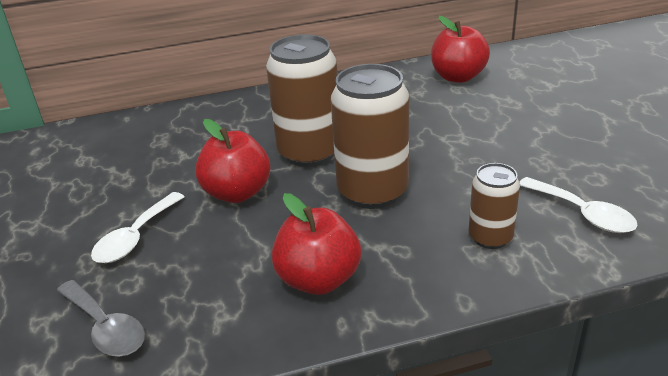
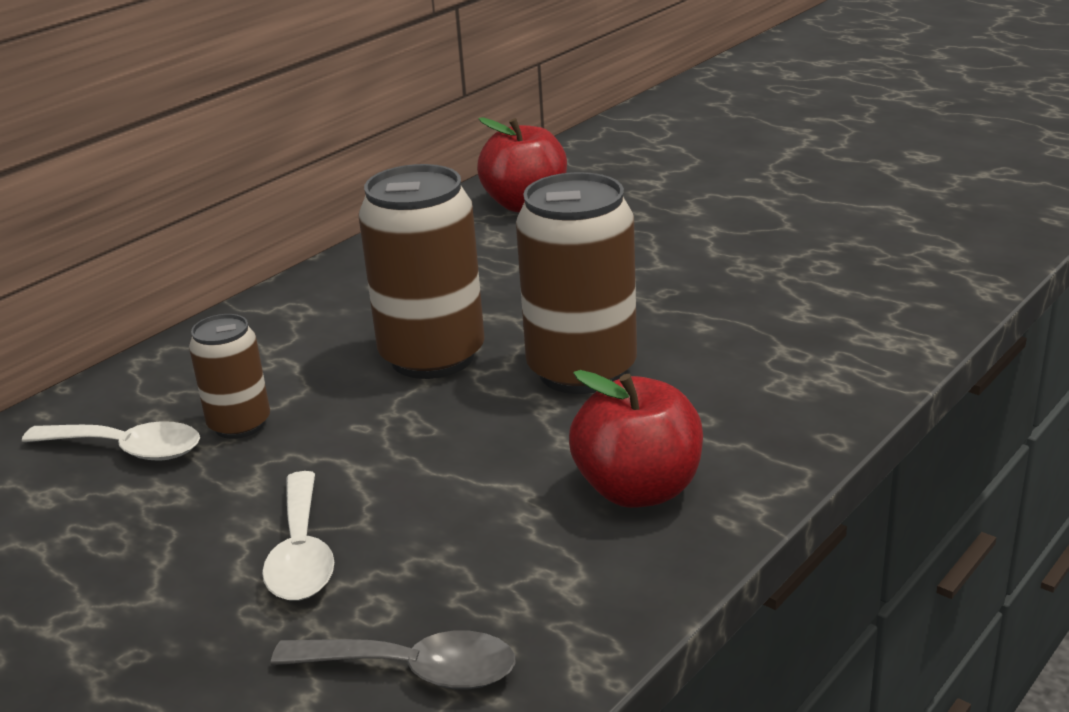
camera: 35 degrees left, 5 degrees down
(237, 193) = (389, 441): red apple -> none
(490, 237) = (783, 366): brown can -> brown can (239, 424)
(582, 213) = (851, 306): white spoon -> white spoon (127, 449)

